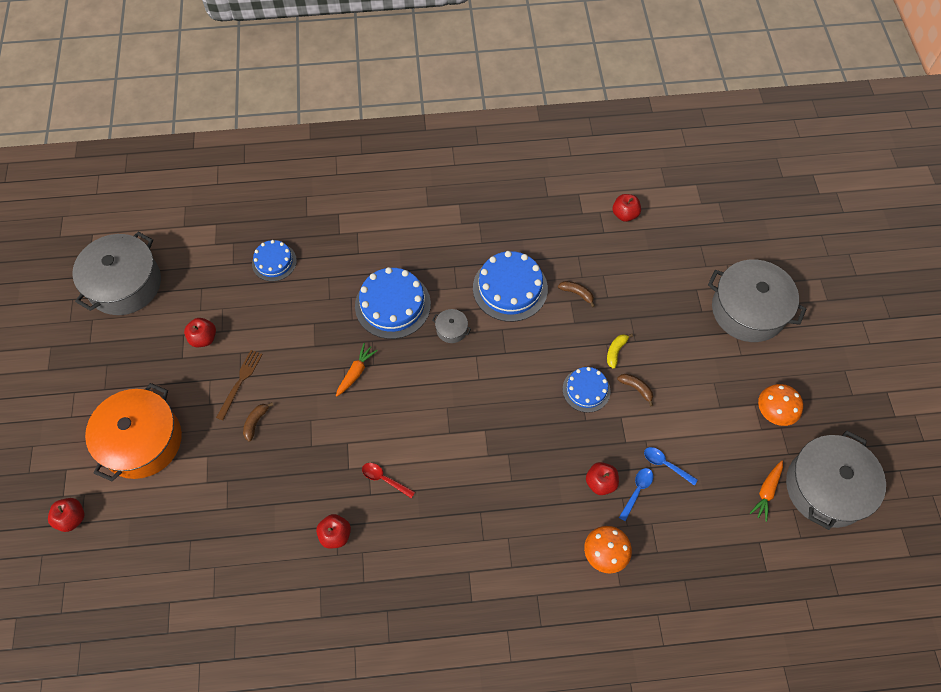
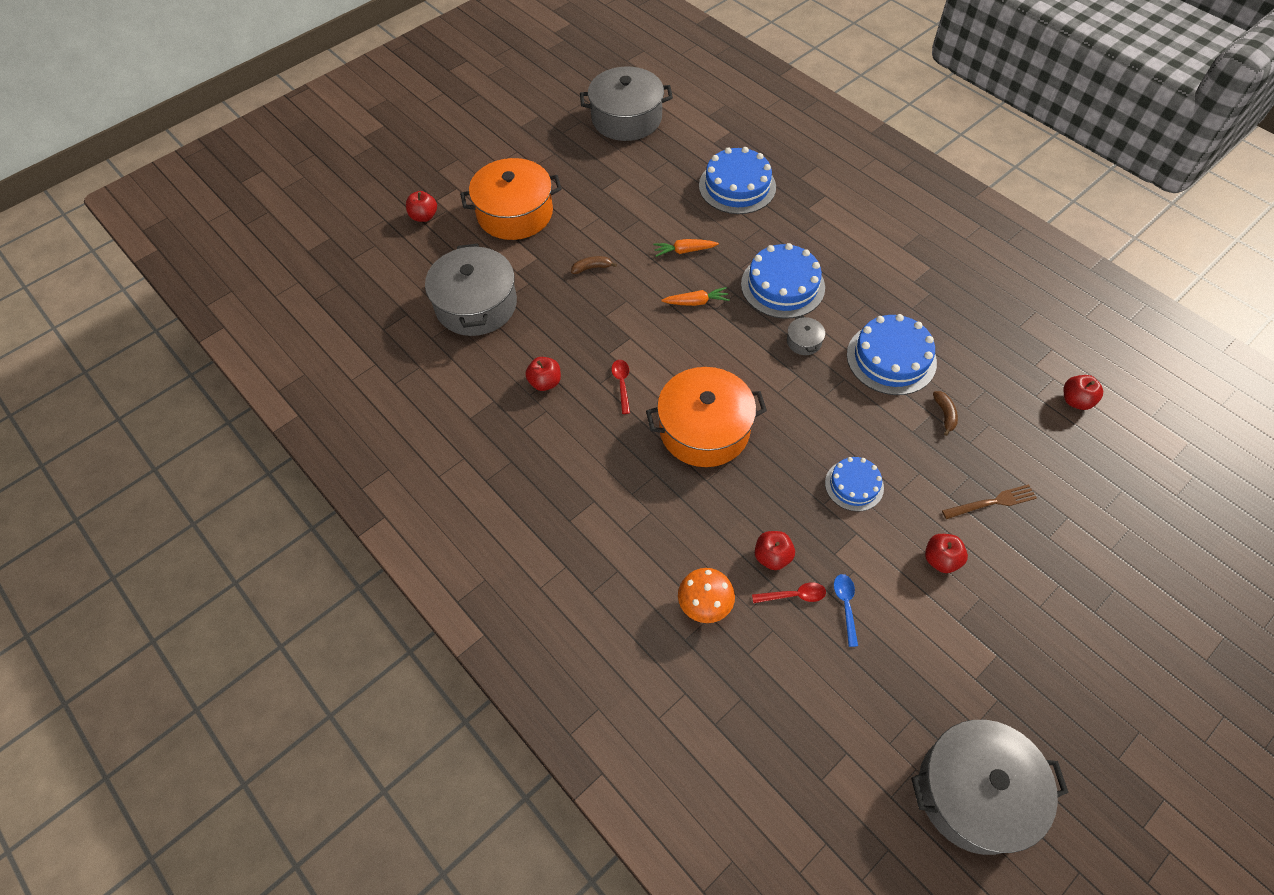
camera: 55 degrees right, 5 degrees down
(204, 338) = (629, 190): red apple -> red apple (941, 560)
(240, 382) = (615, 236): brown fork -> brown fork (992, 502)
(274, 262) = (737, 186): blue cake -> blue cake, size x1.66
(469, 451) = (704, 429): none -> orange pot
(616, 351) = (920, 485): yellow banana -> none
(636, 388) = (899, 528): brown banana -> none
(637, 491) = (793, 595): blue spoon -> red spoon
(748, 310) = (1100, 582): grey pot -> grey pot (476, 305)
(766, 491) = (909, 727): orange carrot -> orange carrot (684, 251)
(773, 413) = (1007, 681): orange mushroom -> none

